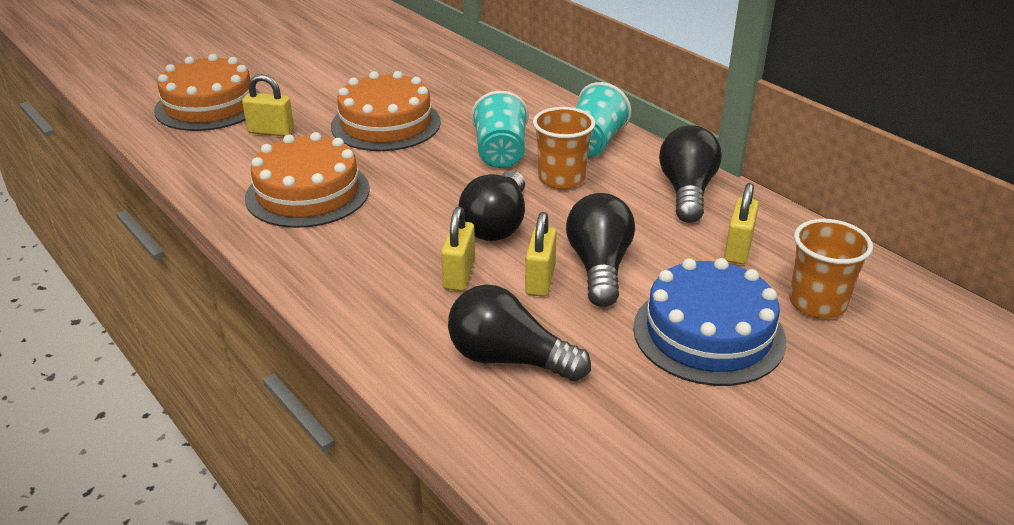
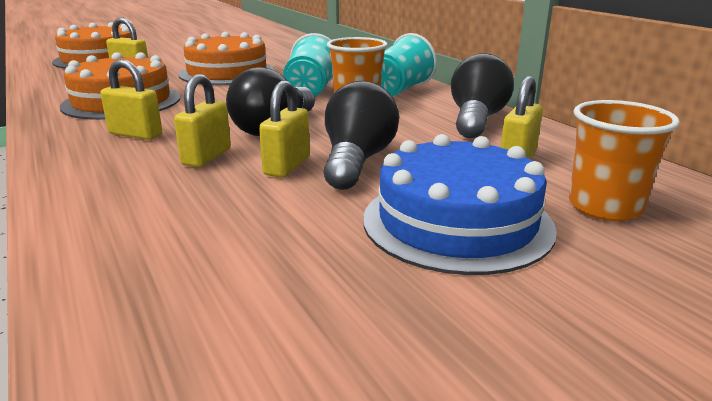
camera: 10 degrees right, 10 degrees down
(366, 248) = (135, 134): none -> yellow padlock
(509, 359) = (201, 224): black light bulb -> none

